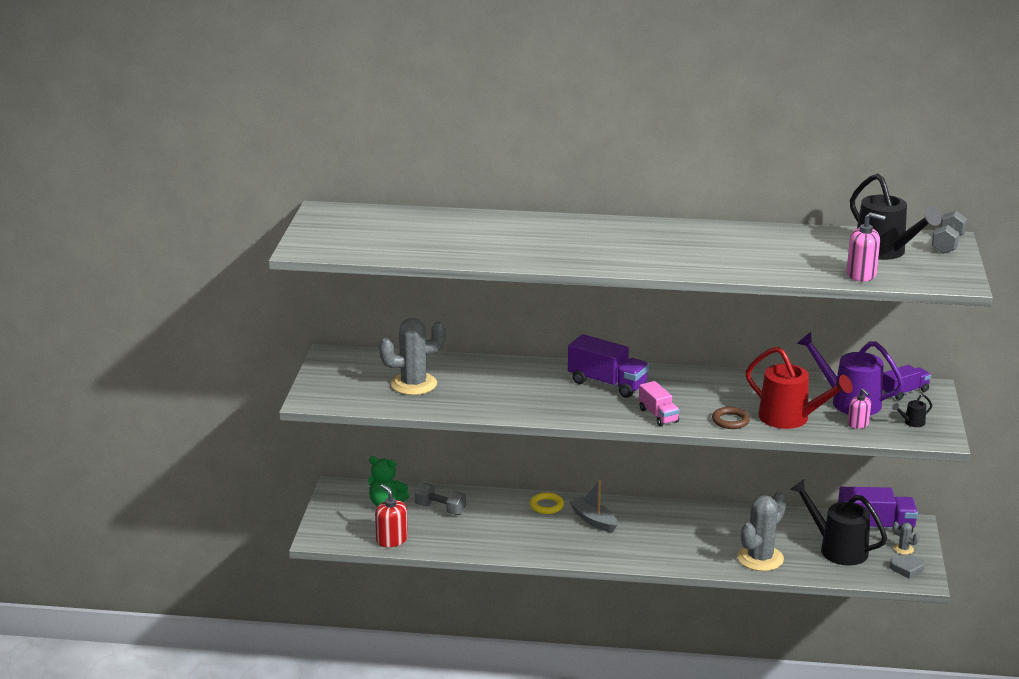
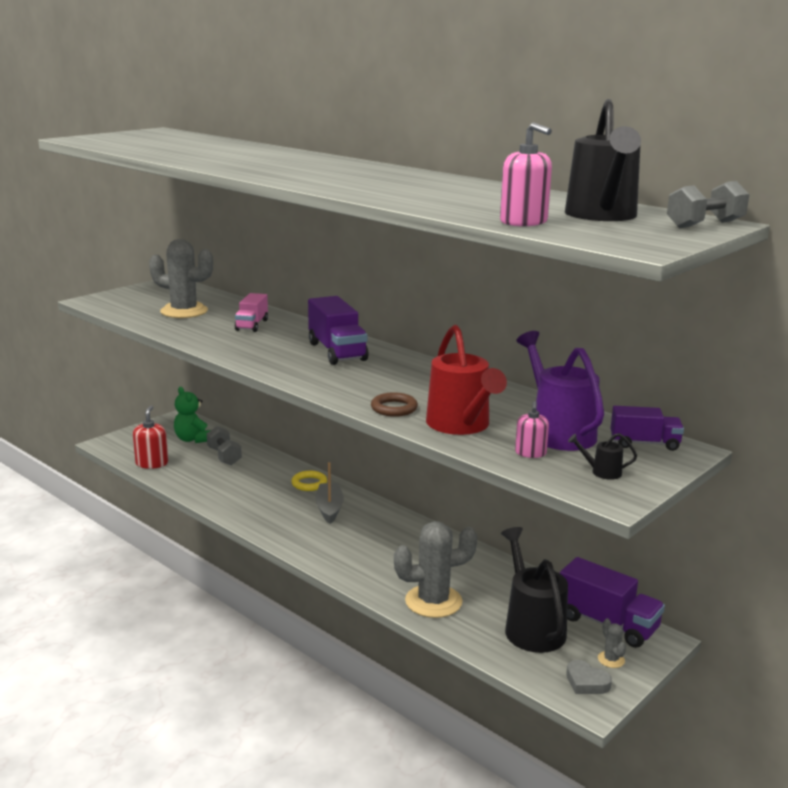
camera: 35 degrees right, 5 degrees down
(658, 415) = (332, 384): pink truck -> pink truck (252, 325)

